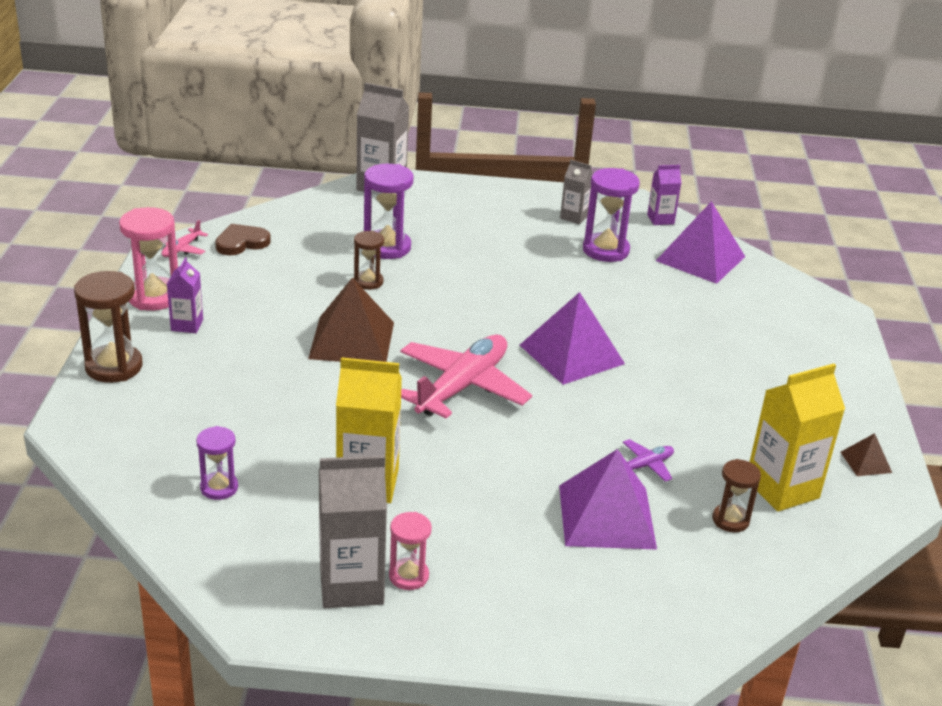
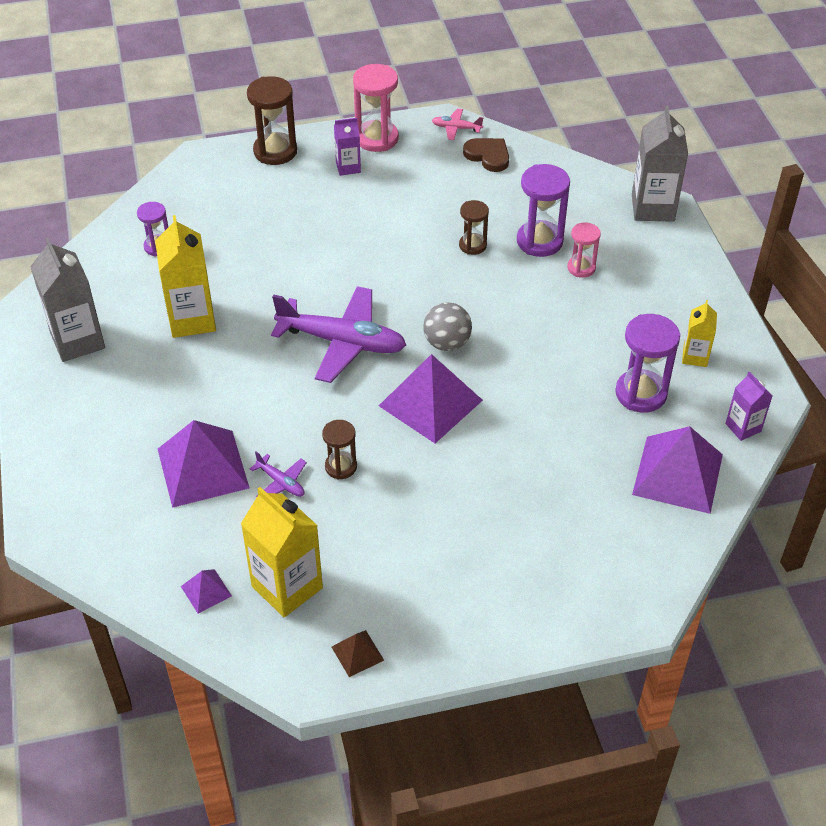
camera: 75 degrees right, 15 degrees up
(352, 340) = (376, 260): brown pyramid -> none
(408, 576) = (95, 368): pink hourglass -> pink hourglass (581, 268)
(462, 387) = (342, 342): pink plane -> purple plane
(496, 327) = (447, 343): none -> grey ball
(574, 217) = (695, 356): grey carton -> yellow carton
(730, 520) = (227, 553): brown hourglass -> brown hourglass (341, 467)
(777, 544) = (206, 591): none -> purple pyramid

